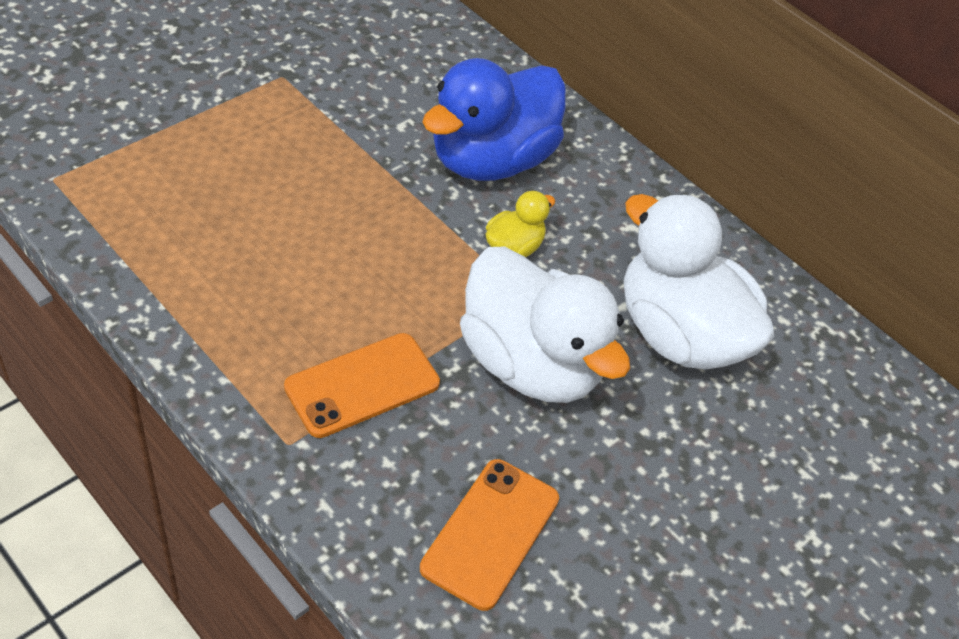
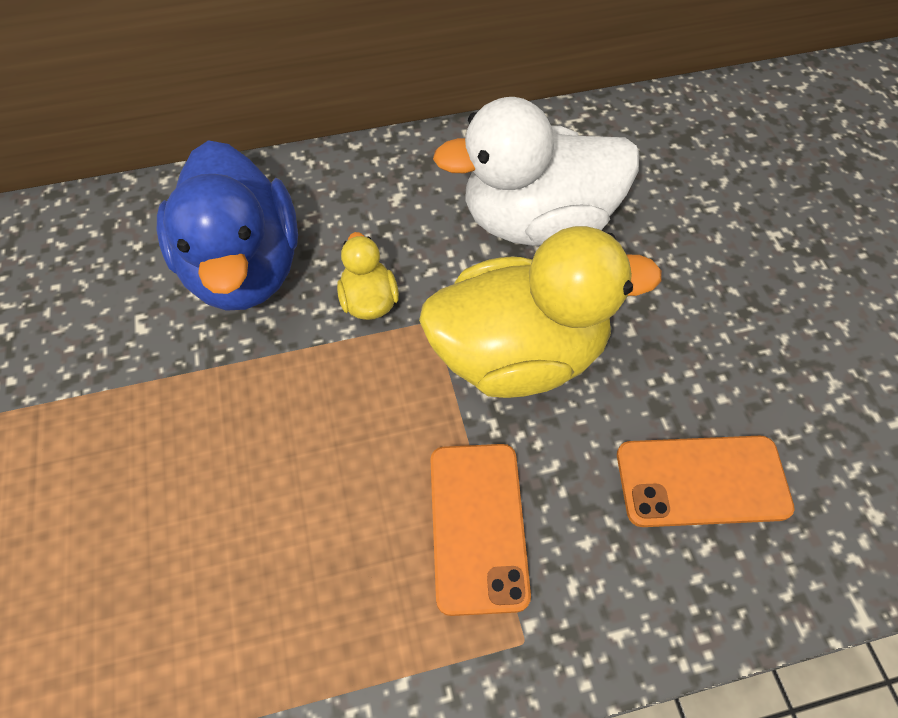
camera: 55 degrees left, 10 degrees up
(490, 533) = (702, 481): orange phone -> orange phone turned 60 degrees counterclockwise
(530, 364) = (518, 354): white duck -> yellow duck

